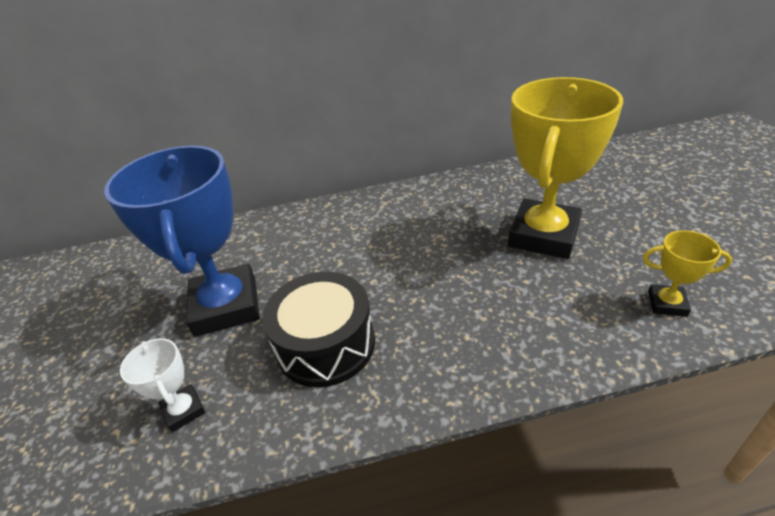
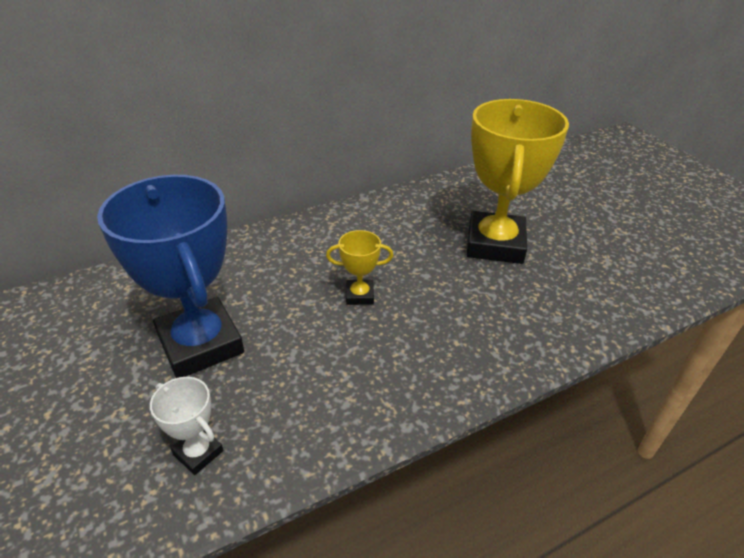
camera: 20 degrees left, 0 degrees up
(325, 344) = (324, 367): black drum -> none
(667, 303) = (612, 294): yellow trophy -> yellow trophy (359, 295)

